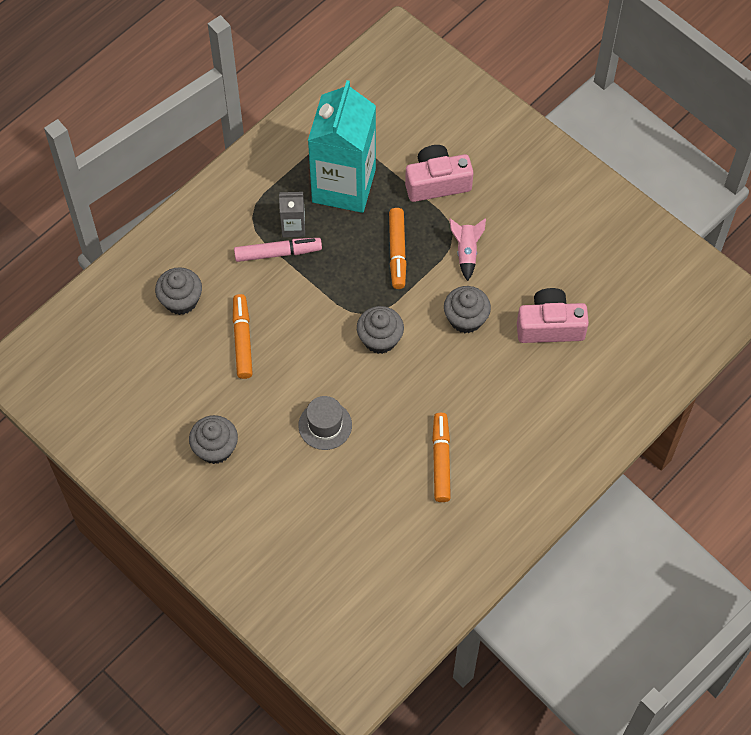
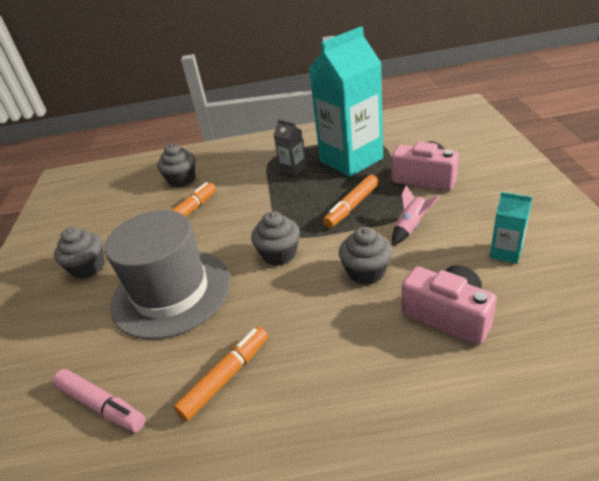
camera: 45 degrees right, 25 degrees down
(278, 253) = (267, 178): pink marker -> pink marker (101, 405)
(325, 425) = (171, 292): grey hat -> grey hat, size x2.15
(554, 244) = (505, 252): none -> turquoise carton

